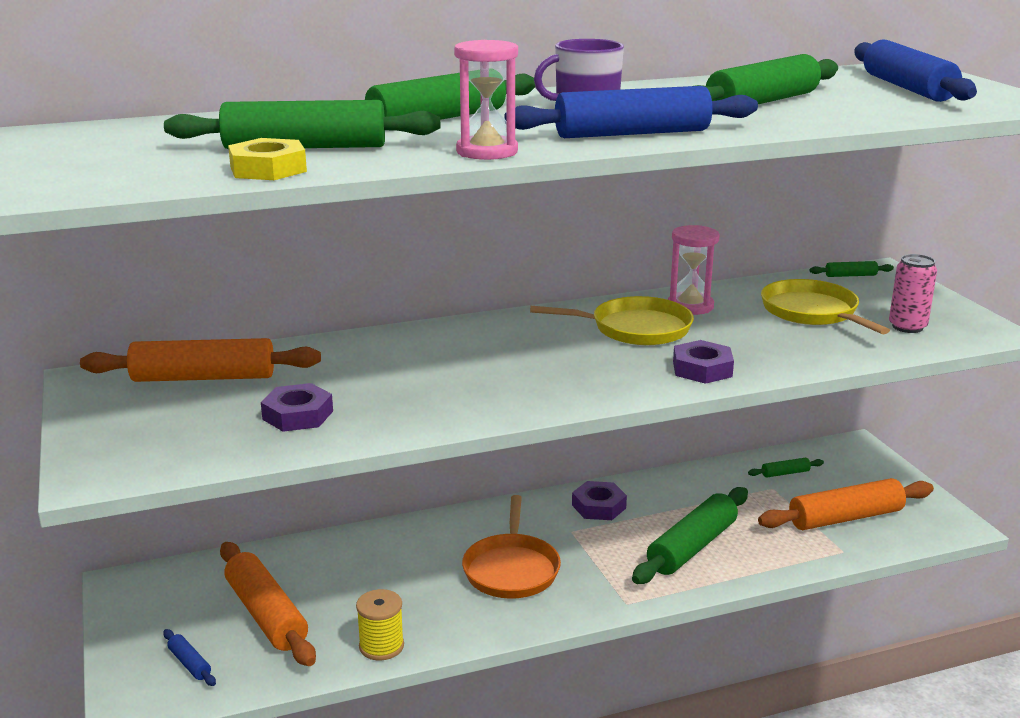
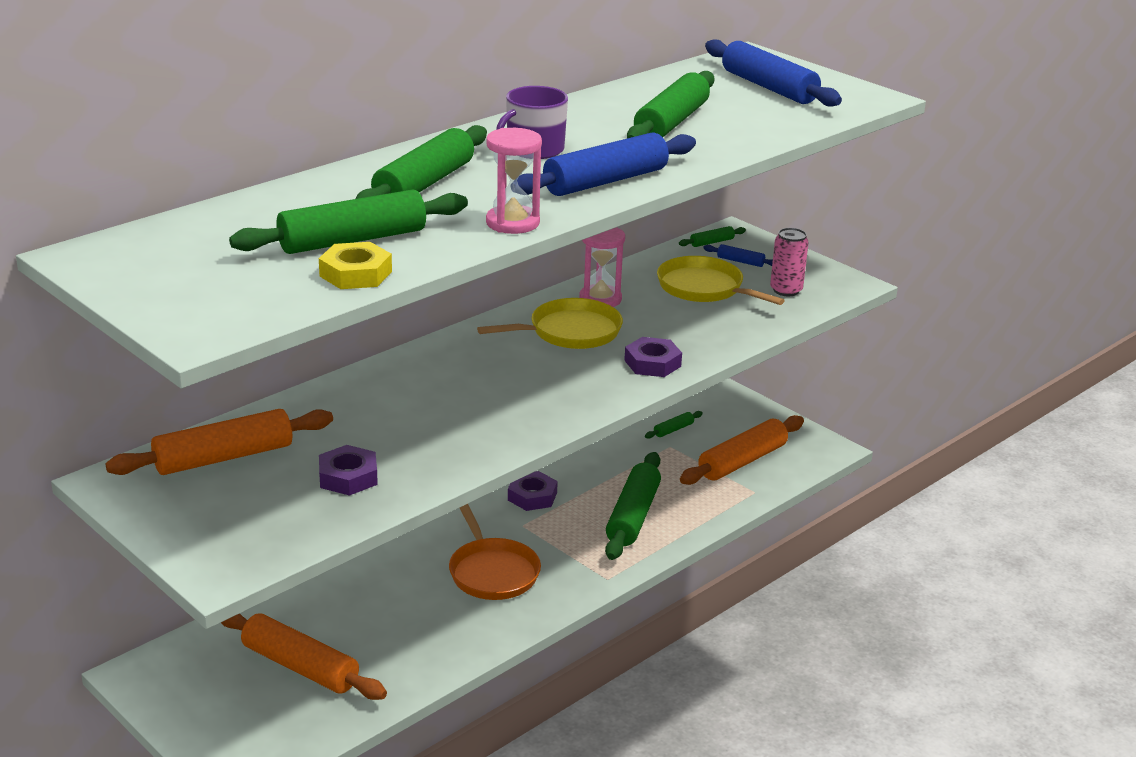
camera: 25 degrees left, 5 degrees up
(190, 663) = (263, 727): blue rolling pin -> blue rolling pin (740, 261)
(381, 646) = (425, 667): yellow spool -> none

